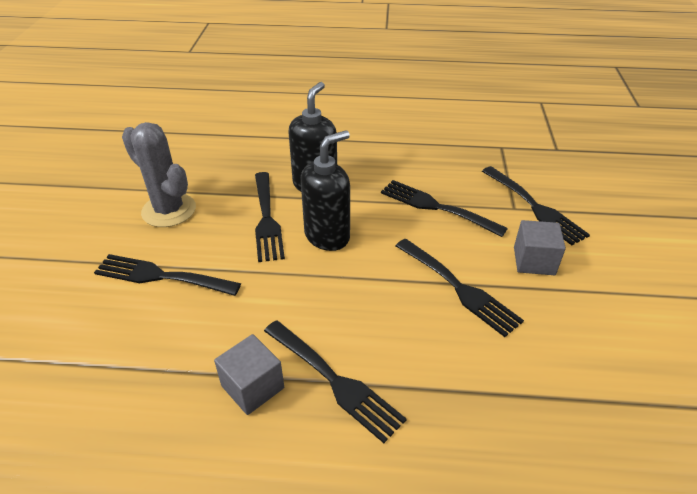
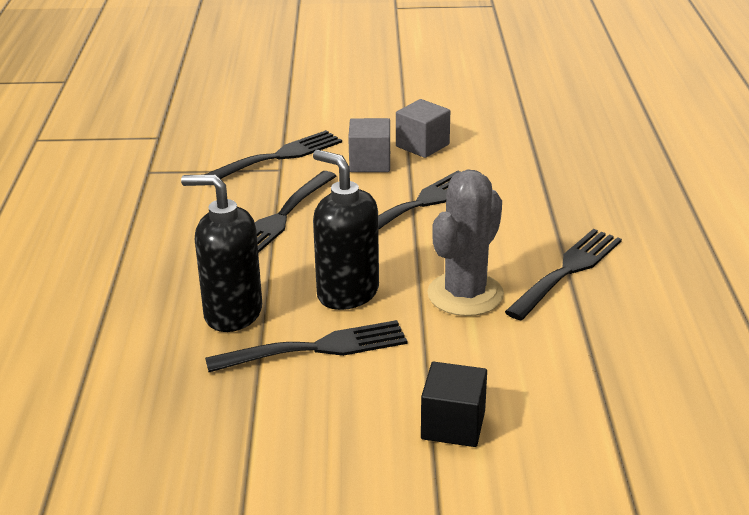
camera: 95 degrees left, 10 degrees down
(162, 276) = (453, 425): black fork -> black cube
(169, 210) = (303, 454): grey cactus -> grey cactus (465, 294)
(252, 387) = (596, 320): grey cube -> grey cube (422, 145)

